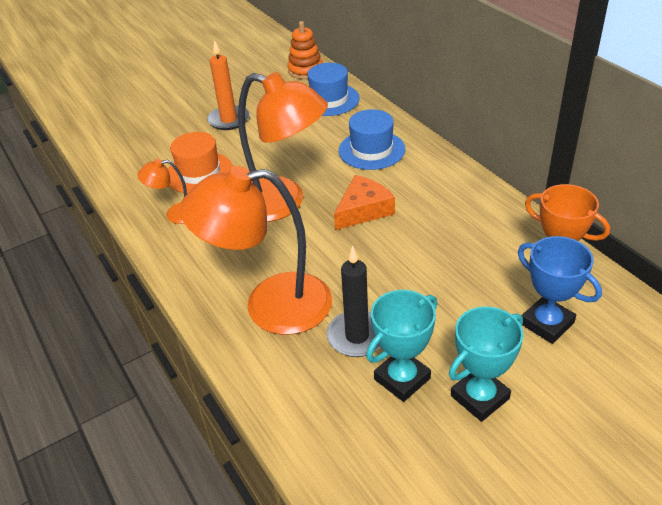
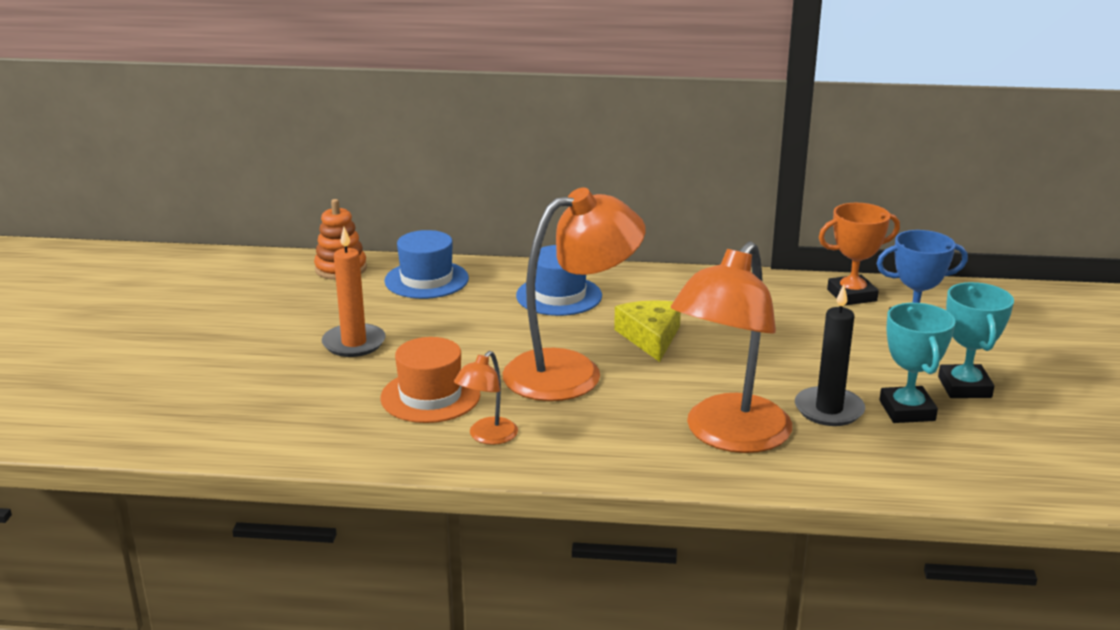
camera: 55 degrees left, 15 degrees down
(363, 210) = (650, 337): orange cheese -> yellow cheese

